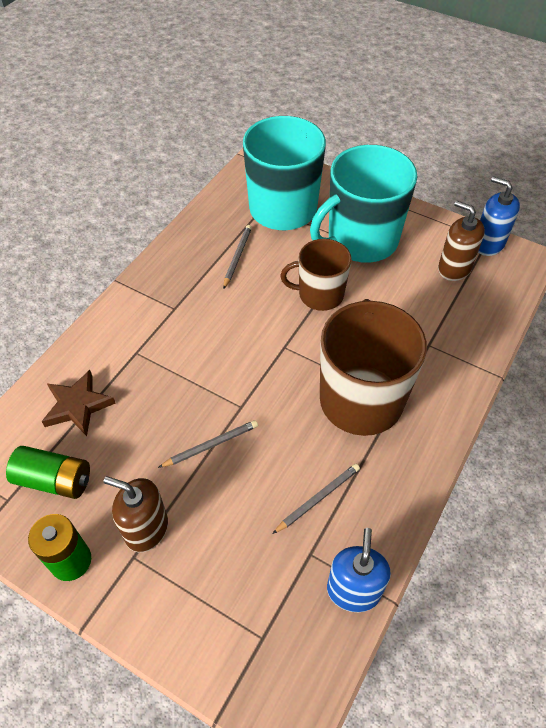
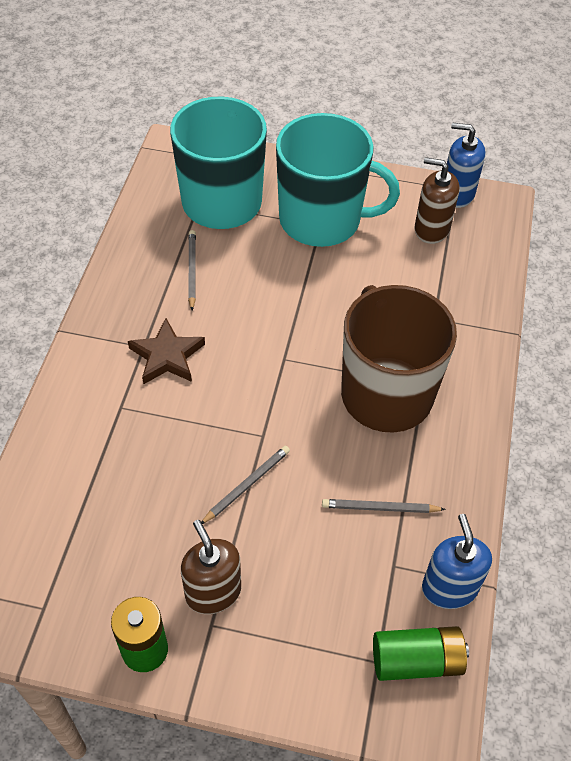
camera: 20 degrees left, 0 degrees up
(54, 480) = (88, 571): green battery -> green battery (416, 661)
(78, 406) = (79, 484): brown star -> brown star (167, 356)
(146, 529) = (213, 592): brown soap dispenser -> brown soap dispenser turned 60 degrees clockwise
(318, 498) = (380, 508): grey pencil -> grey pencil turned 120 degrees counterclockwise
(319, 294) = (300, 292): brown mug -> none
(361, 240) = (322, 220): turquoise mug -> turquoise mug turned 120 degrees counterclockwise

